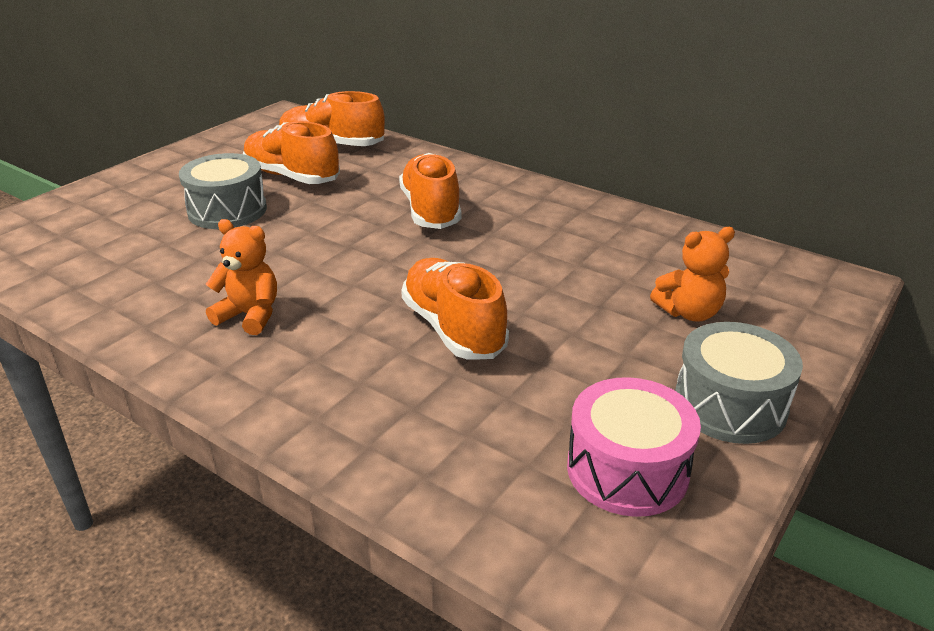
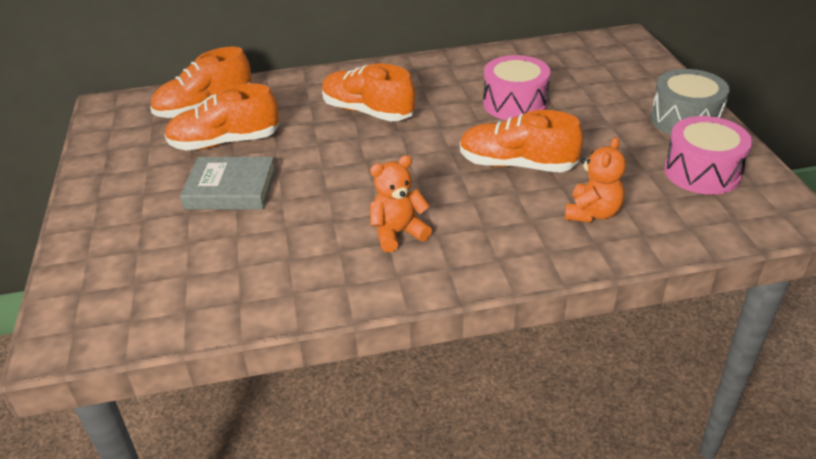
camera: 45 degrees left, 5 degrees up
(227, 210) = (231, 189): grey drum -> grey book
(570, 276) = (515, 104): none -> pink drum
(689, 312) = (597, 89): orange teddy bear -> orange teddy bear (592, 213)

